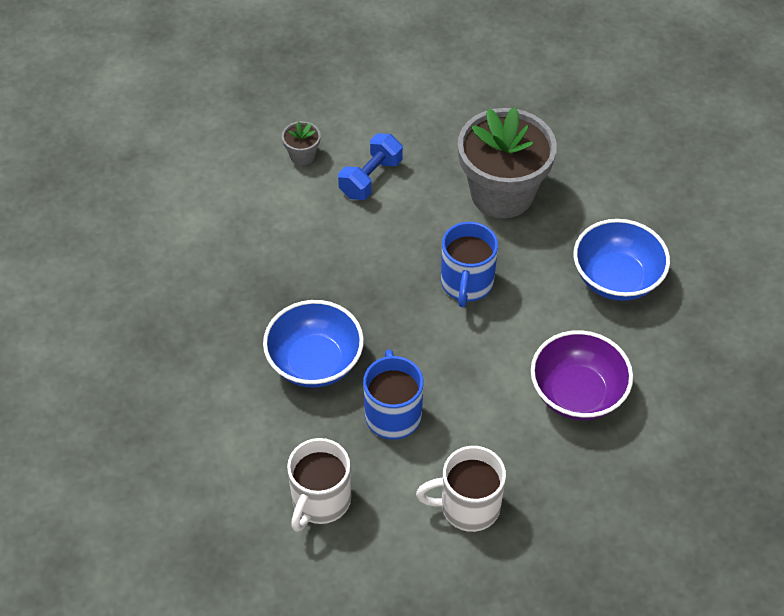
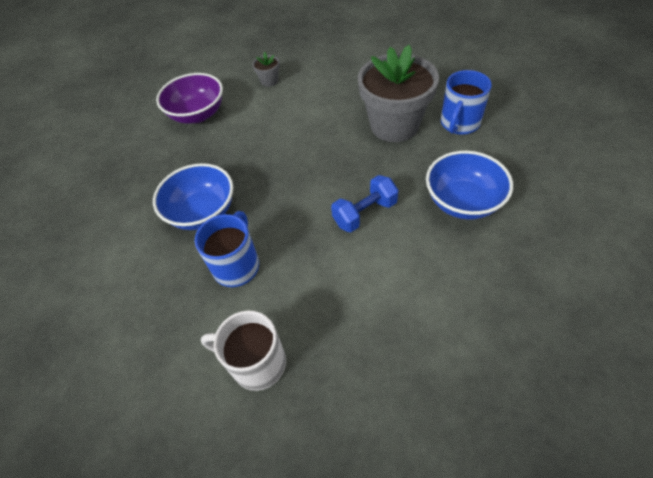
camera: 25 degrees right, 0 degrees up
(320, 501) = (145, 321): white mug -> none
(370, 178) = (306, 101): blue dumbbell -> blue dumbbell (365, 213)
(466, 284) = (340, 181): blue mug -> blue mug (459, 124)
(577, 393) = (394, 287): purple bowl -> purple bowl (197, 114)

